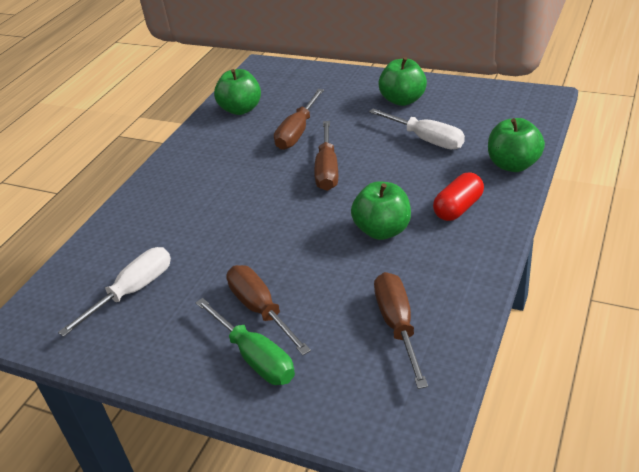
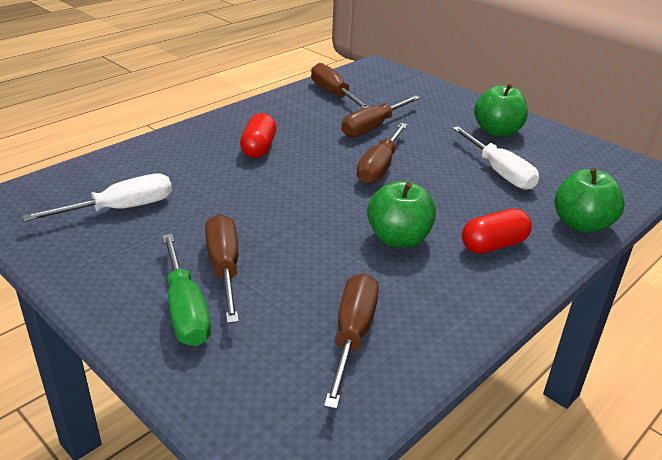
camera: 15 degrees right, 5 degrees down
(212, 188) = (259, 148): none -> red capsule
(241, 109) = (333, 94): green apple -> brown screwdriver

